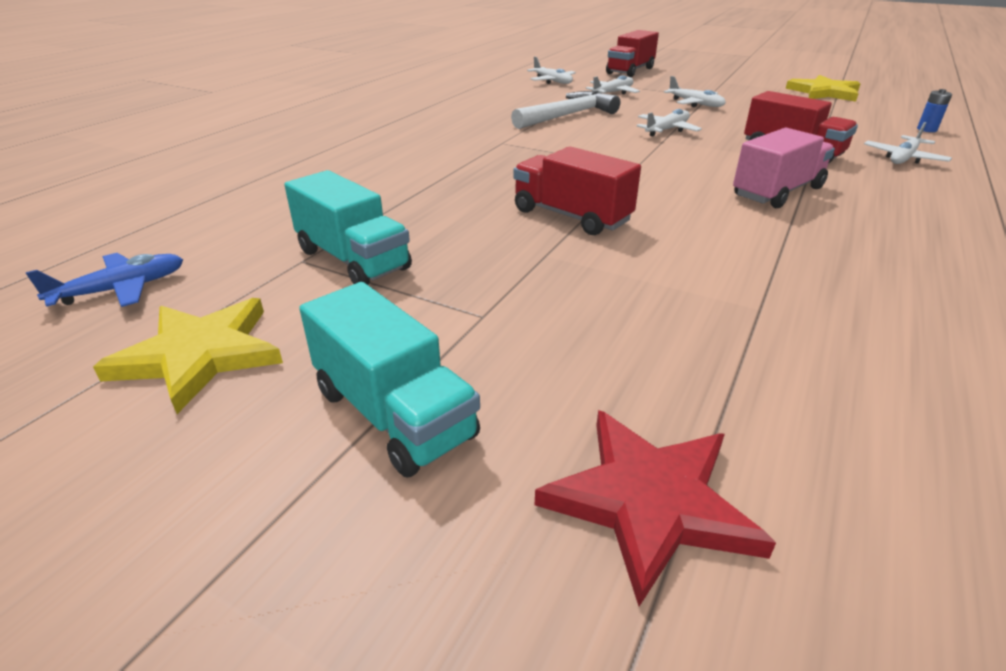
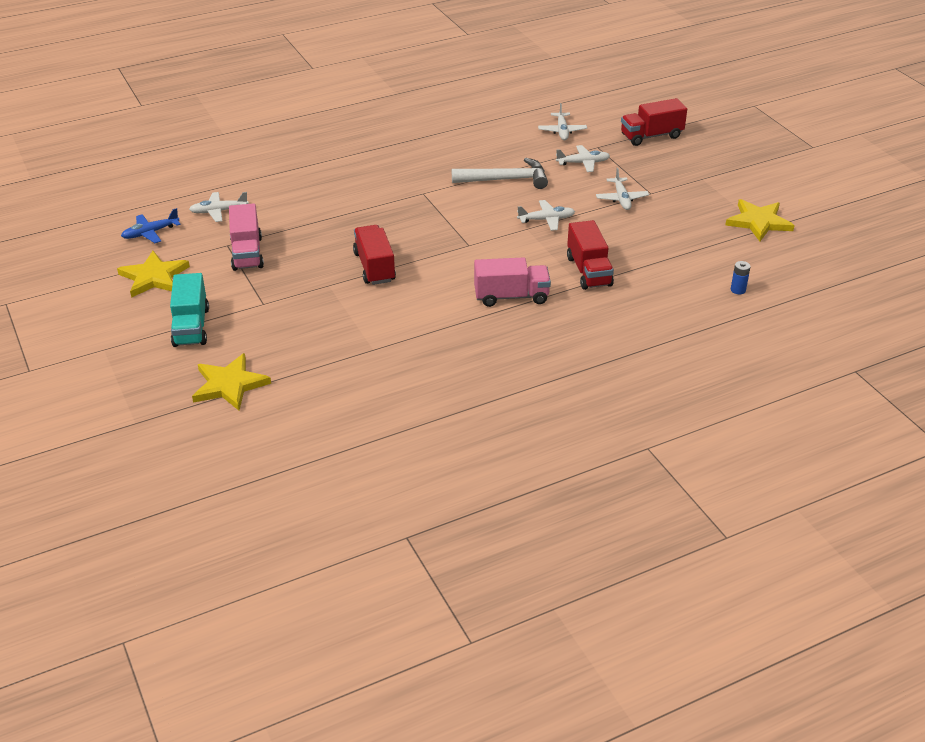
camera: 35 degrees right, 5 degrees up
(121, 289) = (150, 233): blue plane -> blue plane turned 150 degrees clockwise
(353, 260) = (247, 253): turquoise truck -> pink truck
(650, 501) = (229, 385): red star -> yellow star
(903, 158) = (651, 305): white plane -> white plane (219, 211)

